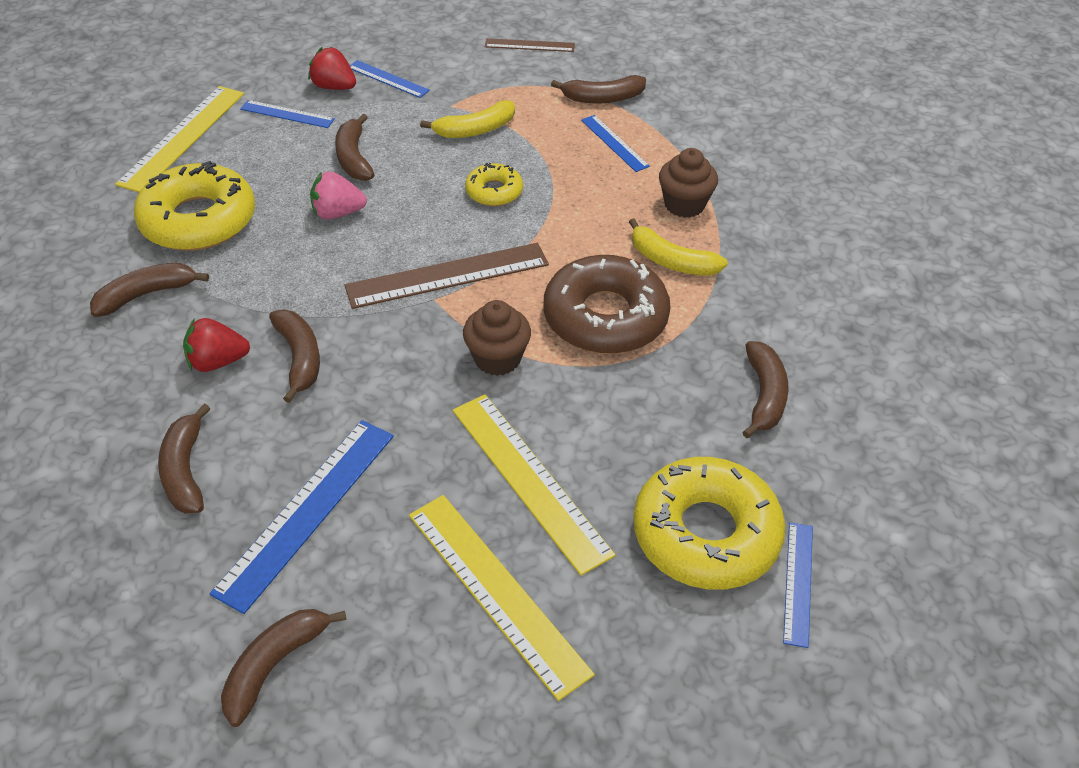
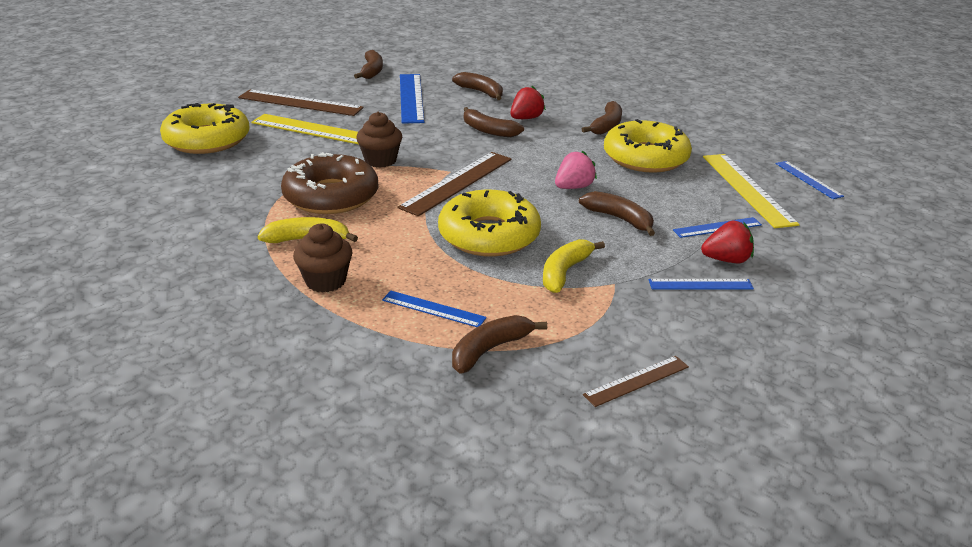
camera: 145 degrees right, 15 degrees down
(494, 191) = (489, 235): yellow donut -> yellow donut, size x1.95
(497, 591) = (300, 103): yellow ruler -> brown ruler
(764, 395) = (196, 194): brown banana -> none
(798, 583) = (149, 139): blue ruler -> blue ruler (808, 179)

